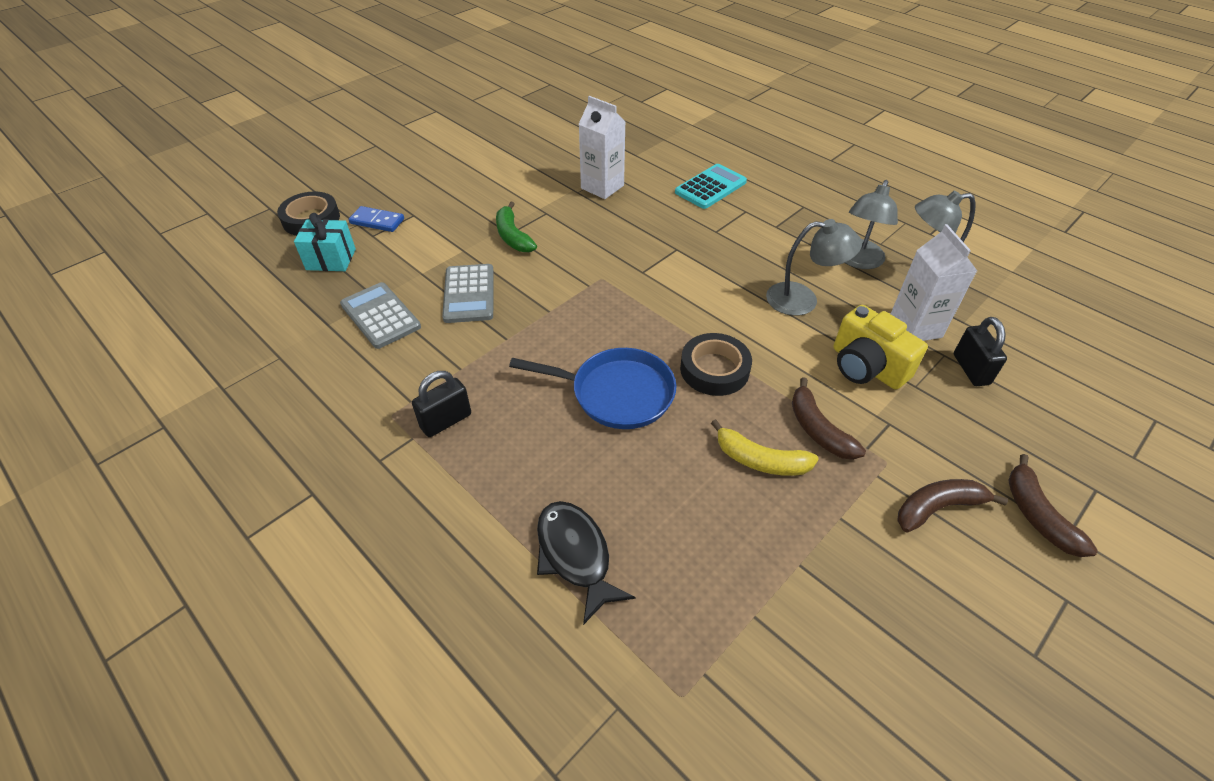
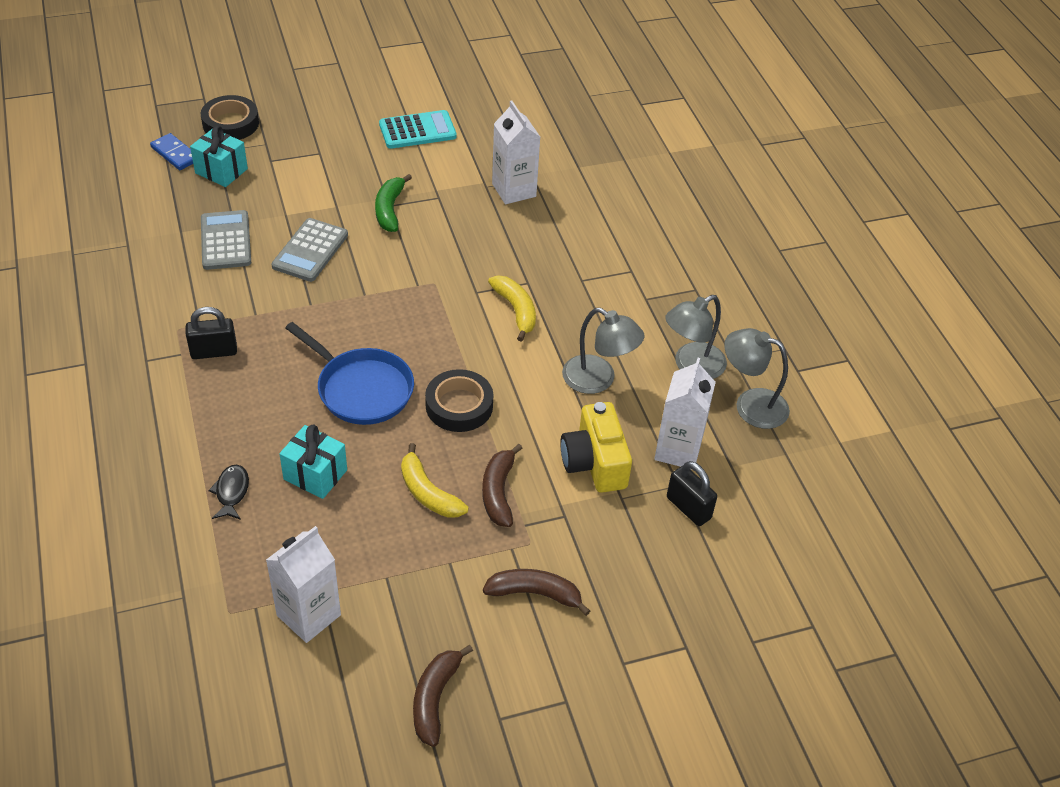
camera: 25 degrees right, 0 degrees up
(377, 221) = (284, 147): blue domino -> blue domino (175, 154)
(575, 555) = (231, 492): black fish -> black fish, size x0.61
(643, 494) = (315, 474): none -> turquoise gift
(688, 273) = (516, 310): none -> yellow banana
(710, 187) = (620, 232): turquoise calculator -> turquoise calculator (417, 130)
(764, 650) = (308, 615): none -> white carton
(971, 369) = (688, 508): black padlock -> black padlock turned 60 degrees counterclockwise
(1037, 515) = (612, 638): brown banana -> brown banana (435, 699)

